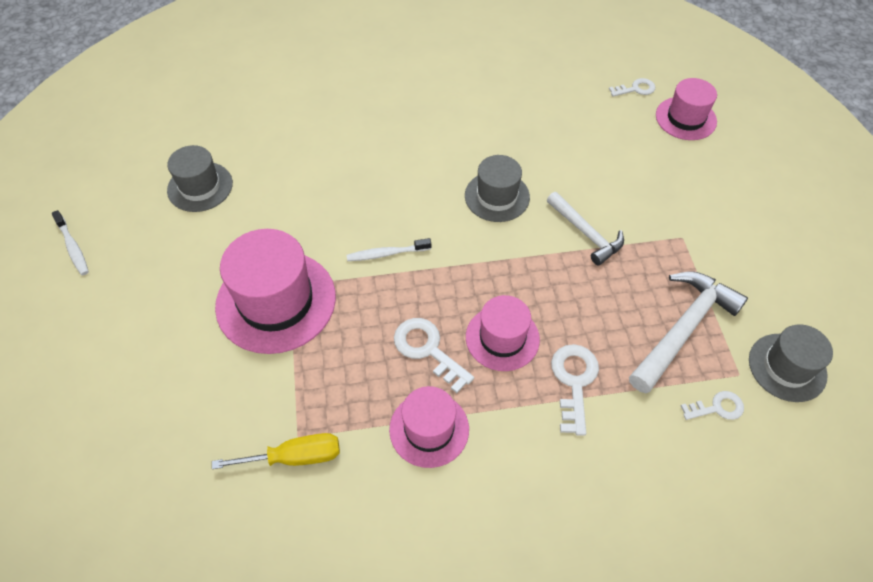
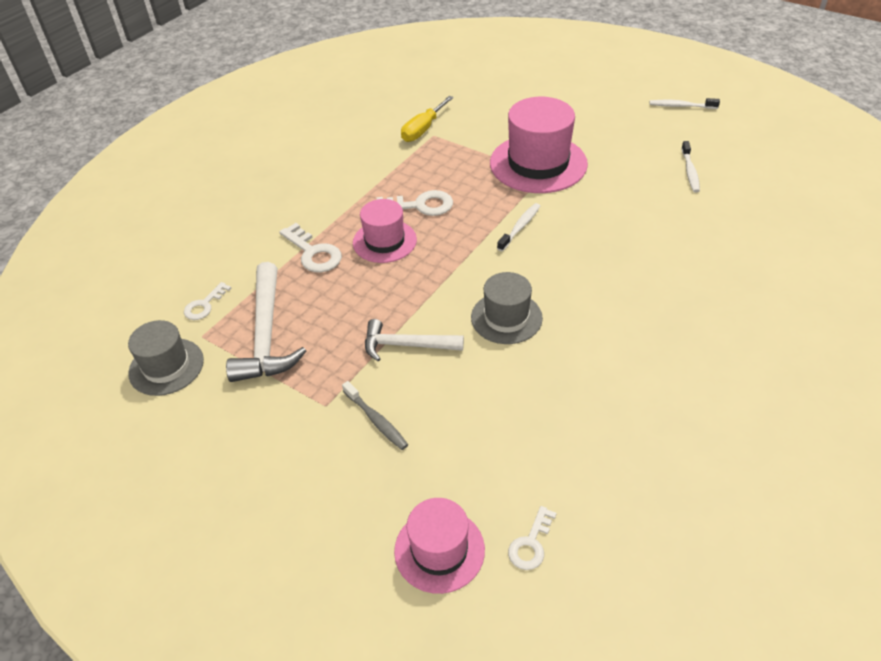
camera: 135 degrees right, 10 degrees down
(200, 187) = (690, 171): grey hat -> white toothbrush
(429, 429) = (372, 179): pink hat -> none
(657, 202) = (376, 420): none -> grey toothbrush

